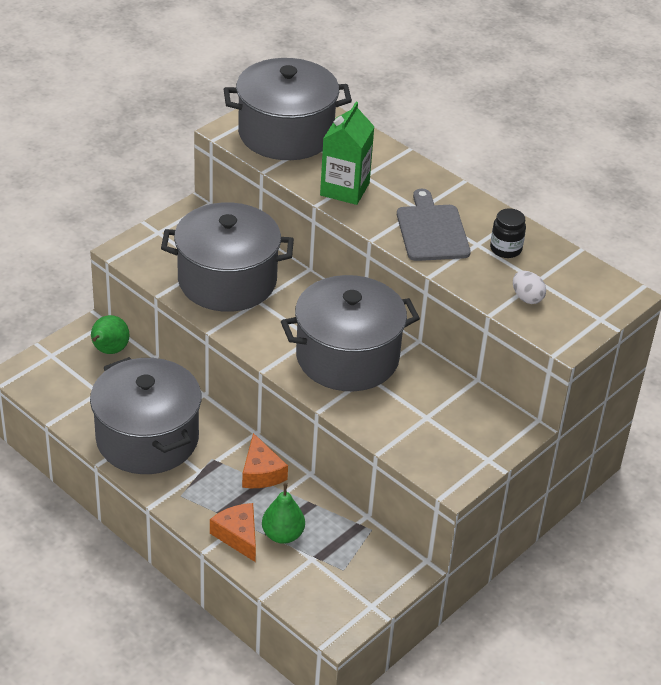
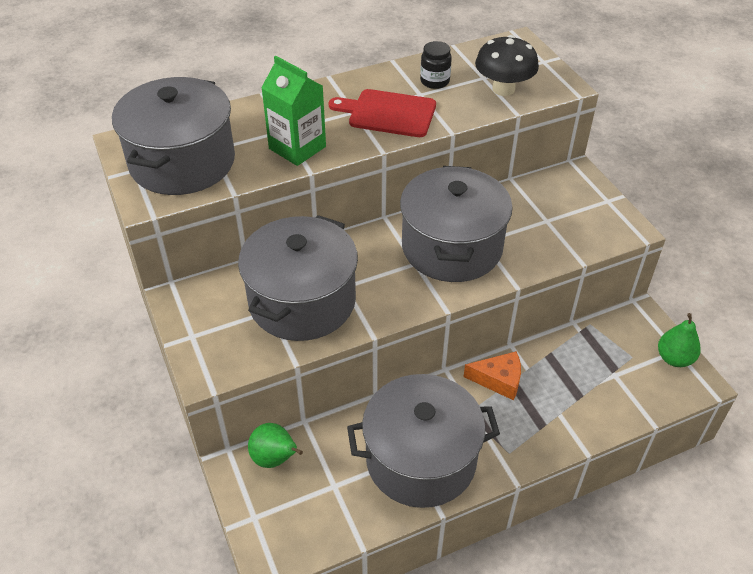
camera: 65 degrees left, 5 degrees up
(238, 536) = (574, 421): orange cheese -> none
(283, 535) = (581, 387): green pear -> green pear (674, 358)
(432, 230) = (388, 113): grey cutting board -> red cutting board
(527, 298) = (503, 89): white egg -> black mushroom

